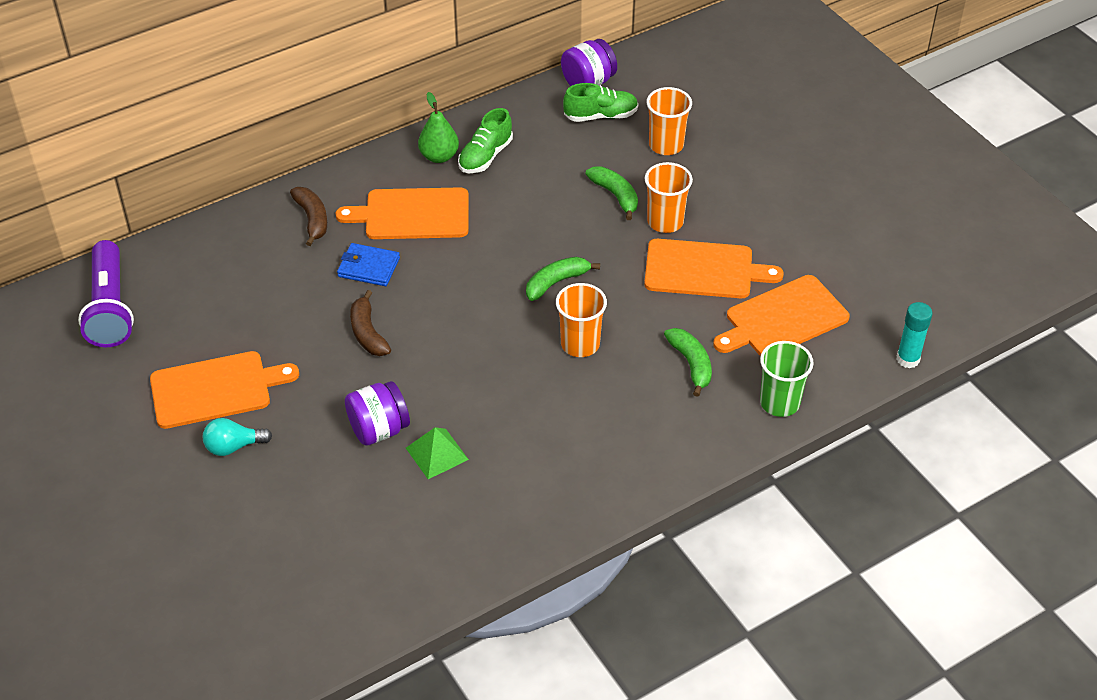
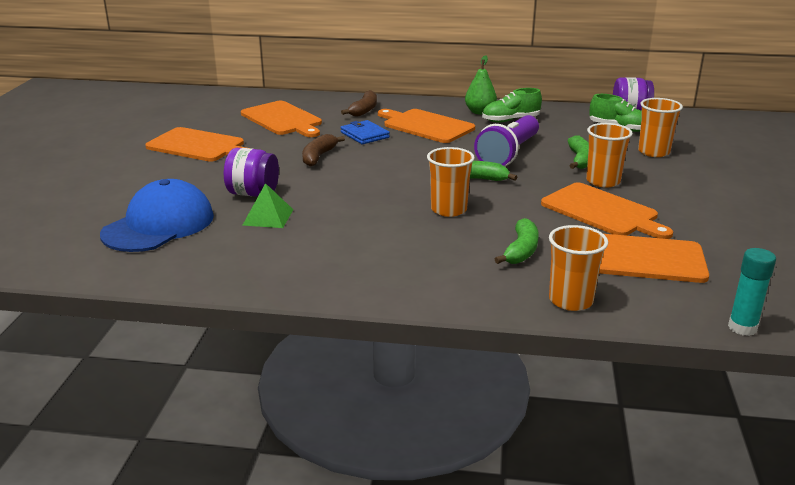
camera: 40 degrees right, 20 degrees down
(110, 308) = (206, 104): purple flashlight -> purple flashlight (508, 154)
(233, 446) = (165, 168): turquoise light bulb -> none
(244, 288) = (283, 119): none -> orange cutting board
(351, 528) = (159, 225): none -> blue cap
(779, 402) = (570, 300): green cup -> orange cup

